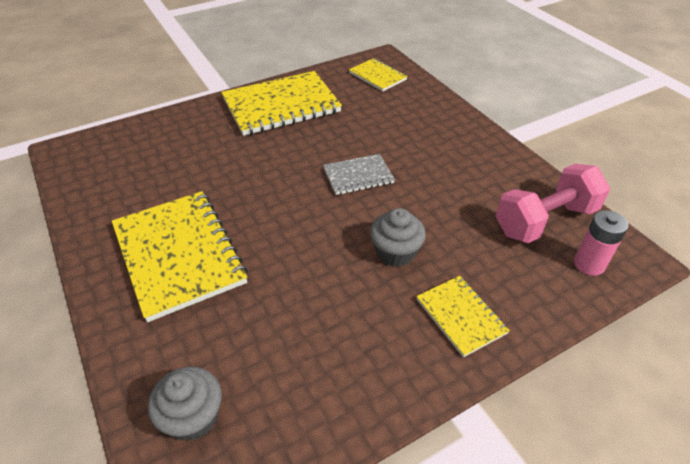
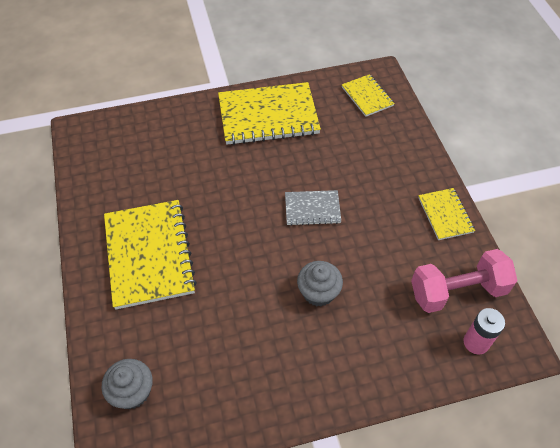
camera: 15 degrees right, 10 degrees up
(461, 316) = (349, 363): yellow notebook -> yellow notebook (445, 215)

